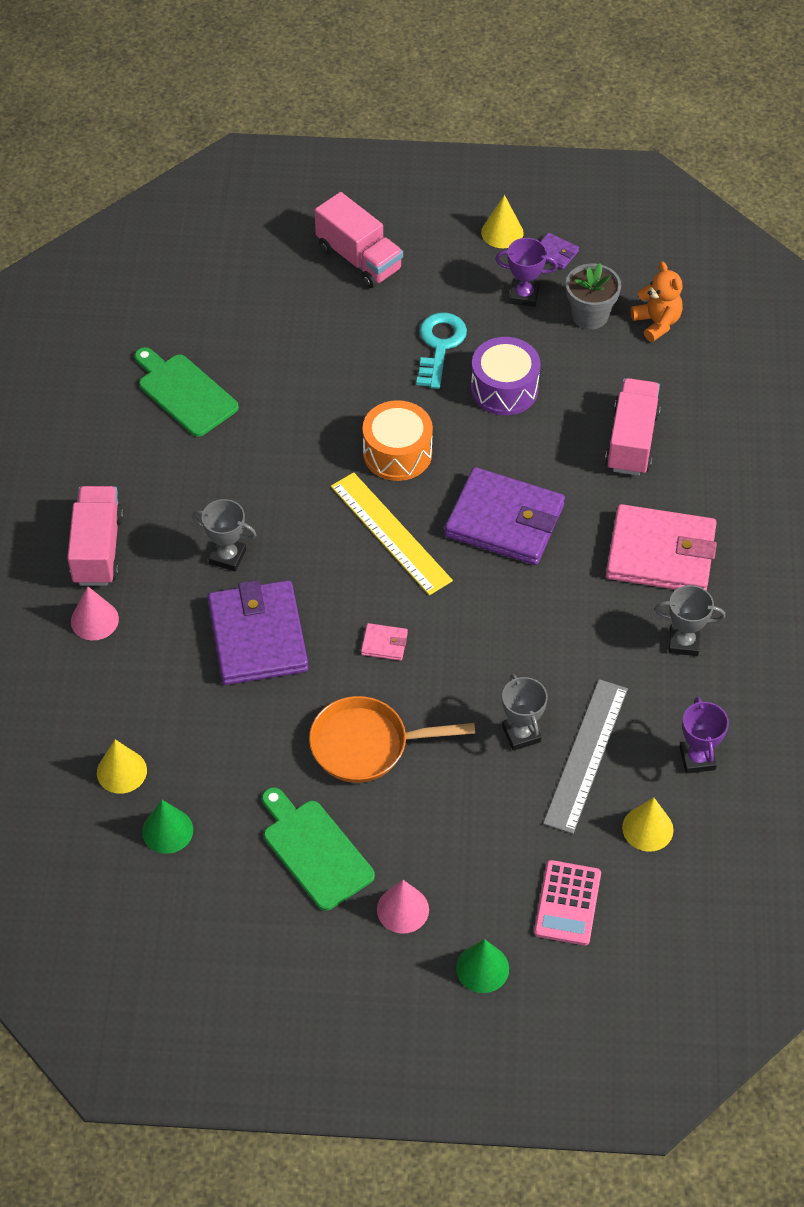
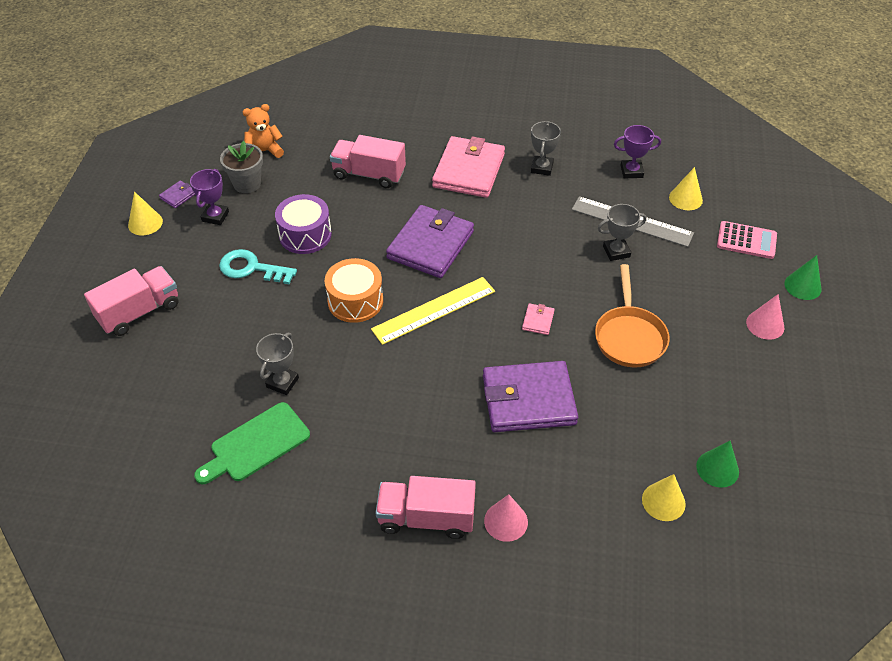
camera: 85 degrees left, 5 degrees down
(227, 557) = (445, 418): grey trophy -> grey trophy (282, 382)
(314, 850) = (723, 372): green cutting board -> none

